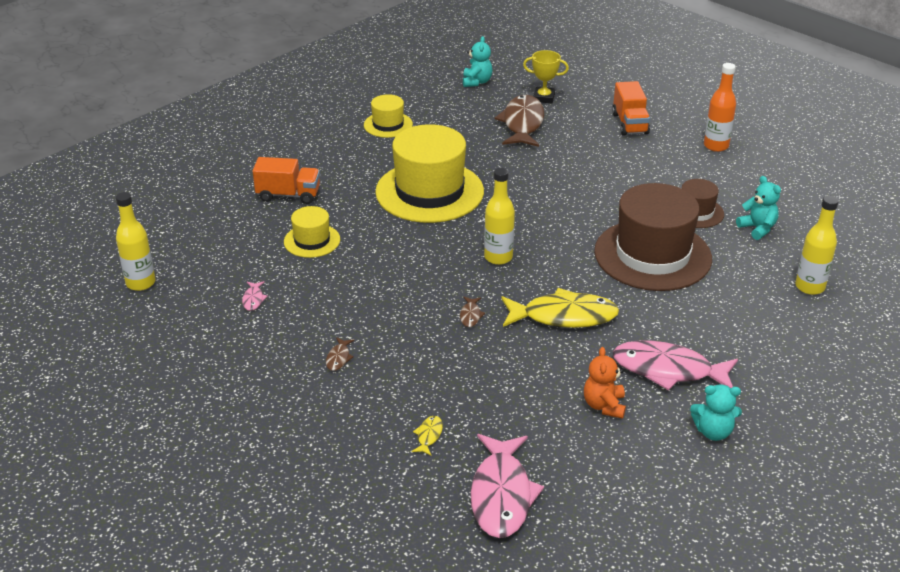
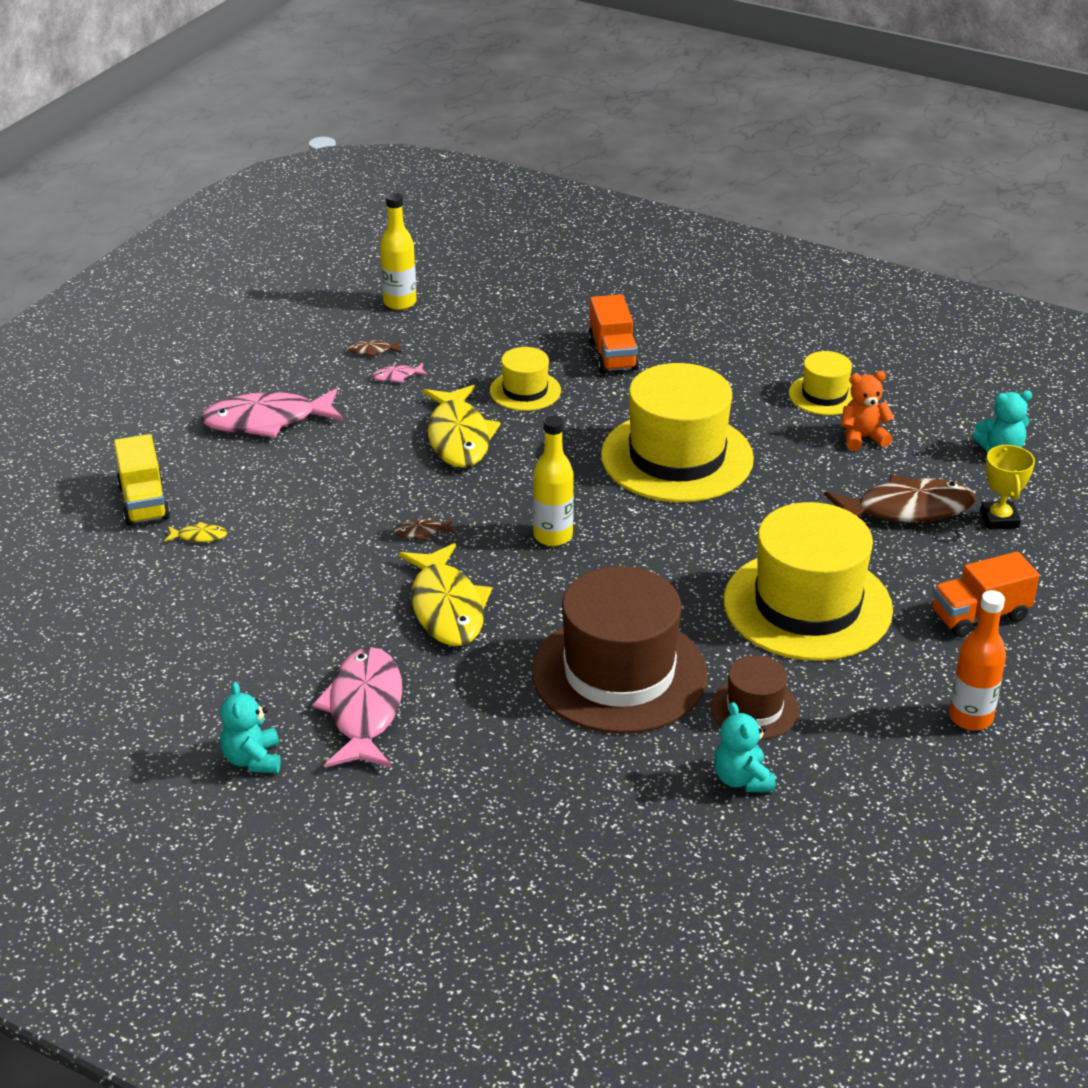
camera: 75 degrees right, 0 degrees up
(338, 358) = (313, 452): brown fish -> brown fish (372, 351)
(356, 281) = (459, 437): none -> yellow fish
(364, 466) = (144, 502): none -> yellow truck
(501, 495) = (115, 601): pink fish -> pink fish (267, 421)
(604, 175) = (807, 605): none -> yellow hat
(604, 405) = (280, 661): orange teddy bear -> orange teddy bear (862, 438)
(757, 228) = (742, 779): turquoise teddy bear -> turquoise teddy bear turned 120 degrees clockwise
(809, 287) = (607, 844): yellow bottle -> none

